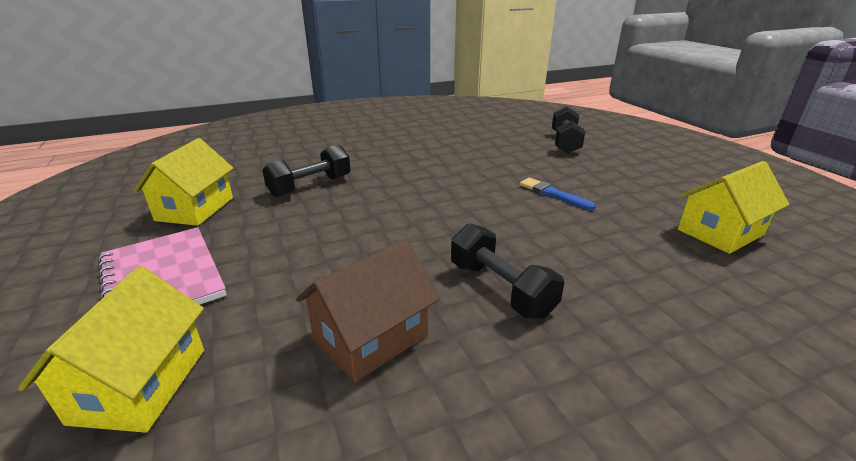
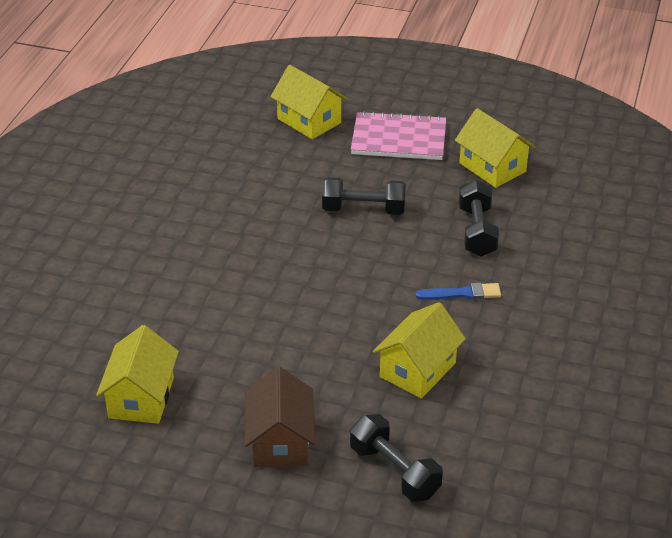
camera: 130 degrees right, 10 degrees up
(371, 337) = (257, 186): brown house -> brown house (280, 441)
(487, 159) = (417, 370): none -> yellow house
(500, 289) = (233, 247): black dumbbell -> black dumbbell (363, 210)
(553, 194) = (300, 357): blue brush -> blue brush (462, 293)

